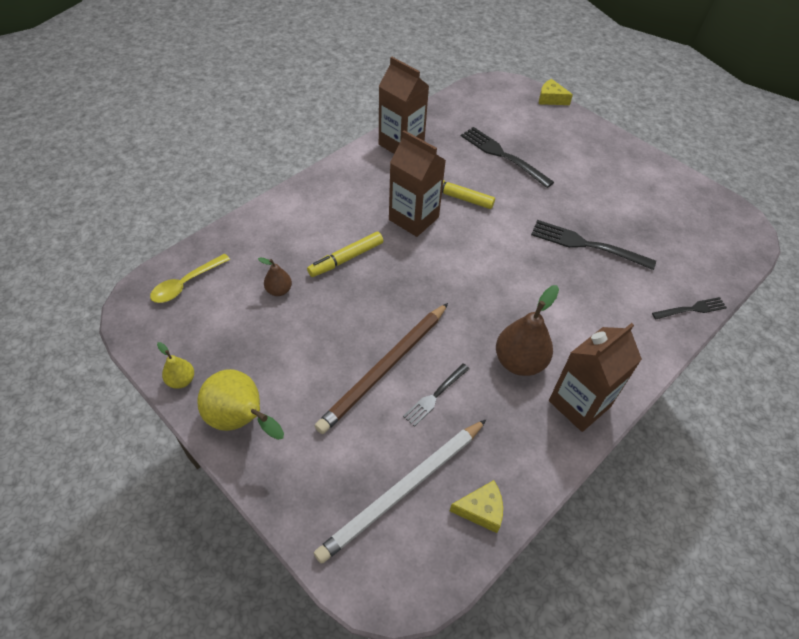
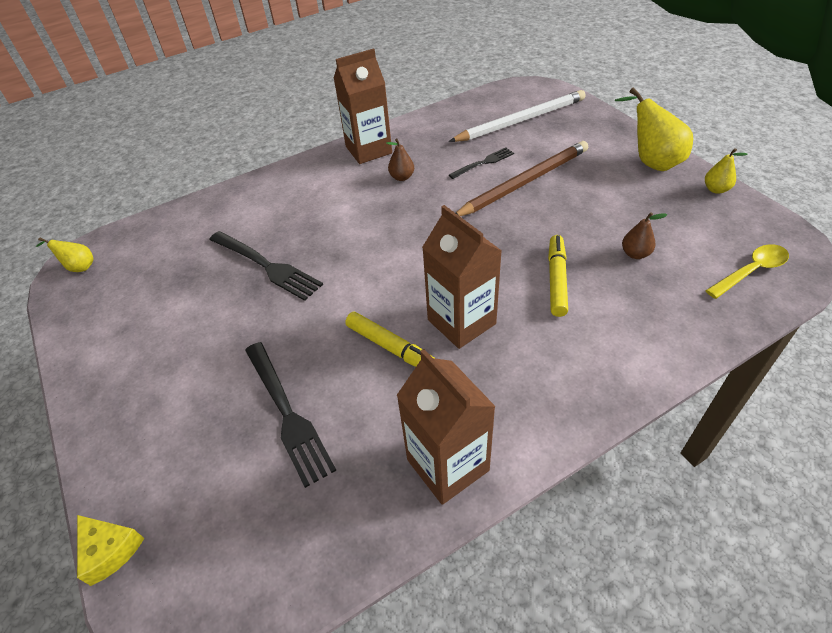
camera: 160 degrees left, 5 degrees down
(346, 259) = (556, 280): yellow marker -> yellow marker turned 60 degrees counterclockwise
(481, 510) = (469, 110): yellow cheese -> none
(519, 361) = (402, 177): brown pear -> brown pear, size x0.53
(691, 309) = (217, 199): black fork -> none
(740, 227) = (79, 267): none -> yellow pear

